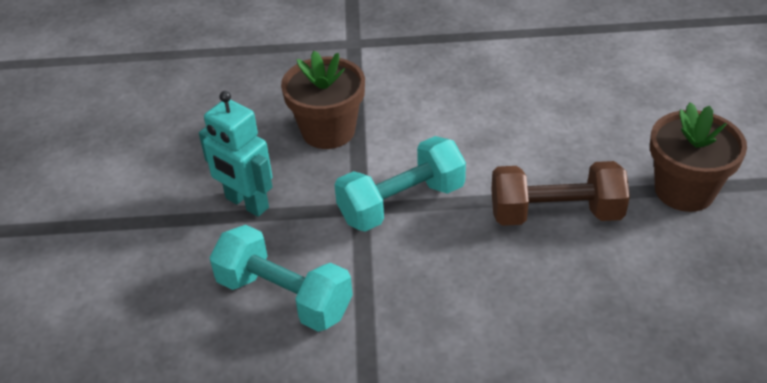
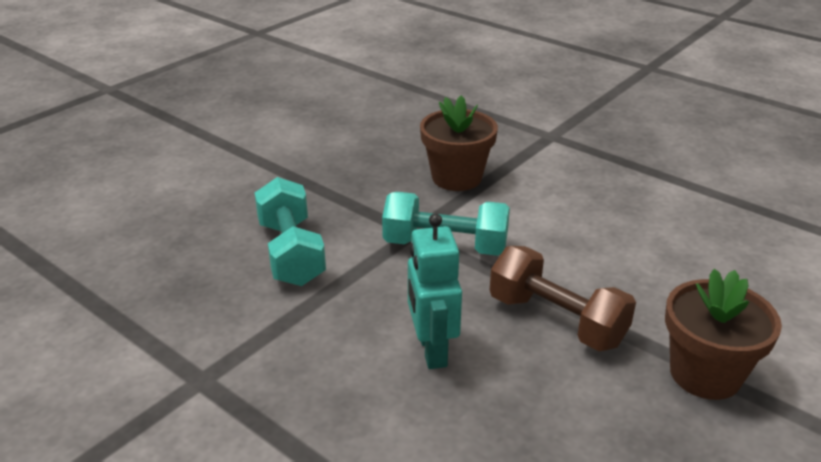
camera: 40 degrees right, 10 degrees down
(246, 203) = (344, 190): turquoise robot -> turquoise robot (431, 350)

